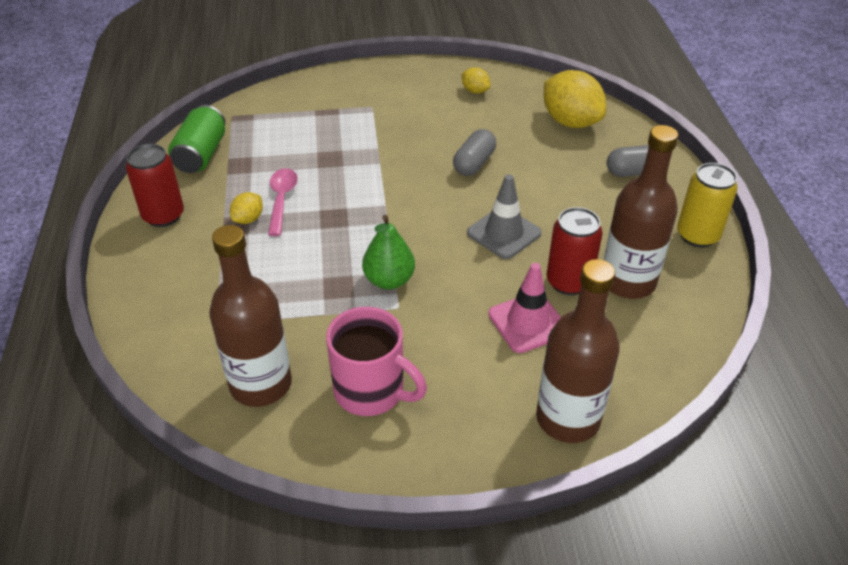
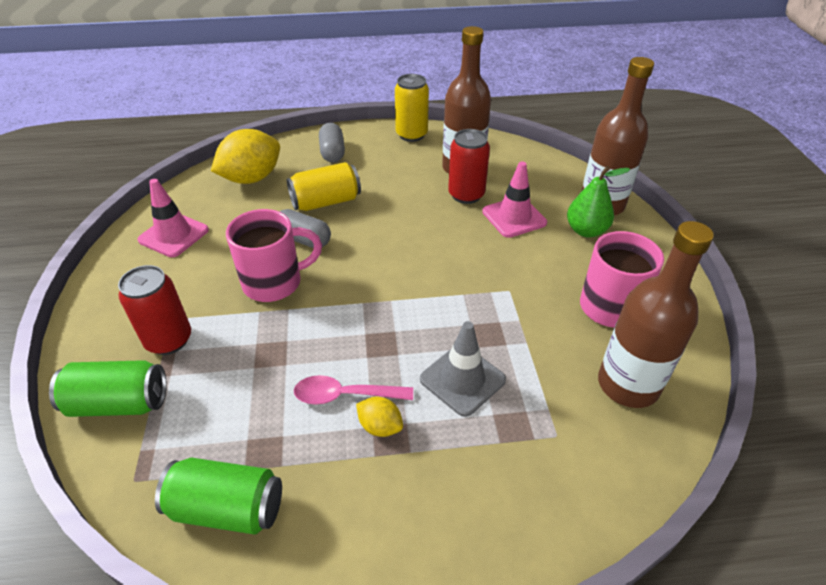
camera: 90 degrees left, 0 degrees up
(163, 216) = (368, 535): red can -> red can (169, 340)
(293, 99) = (119, 403): none -> green can
(389, 280) = (475, 297): green pear -> green pear (586, 230)
(413, 152) = (274, 282): none -> pink mug
(475, 91) = (174, 235): yellow lemon -> pink traffic cone
(504, 233) = (408, 225): grey traffic cone -> grey traffic cone (462, 379)
(537, 173) = (326, 202): none -> yellow can

